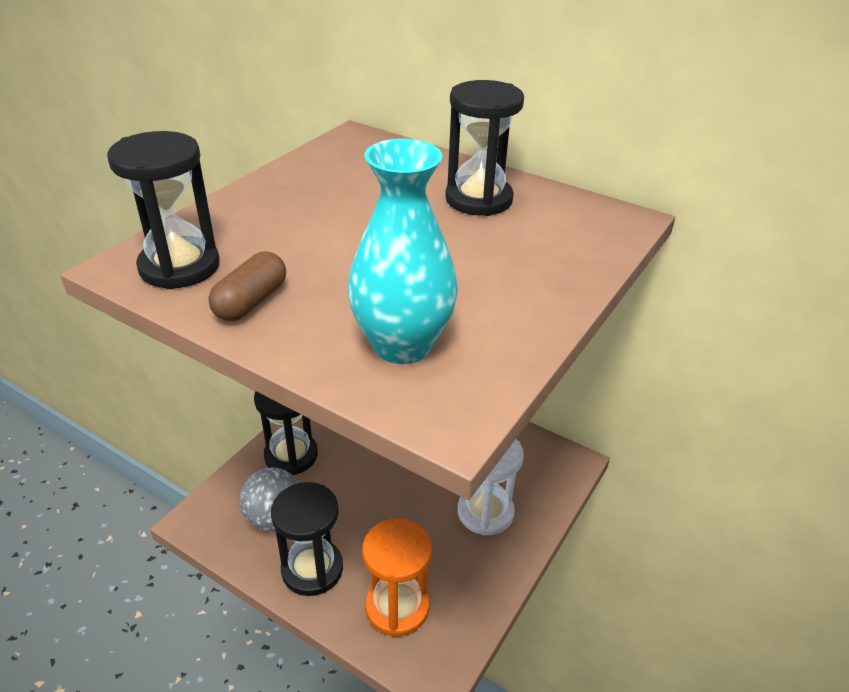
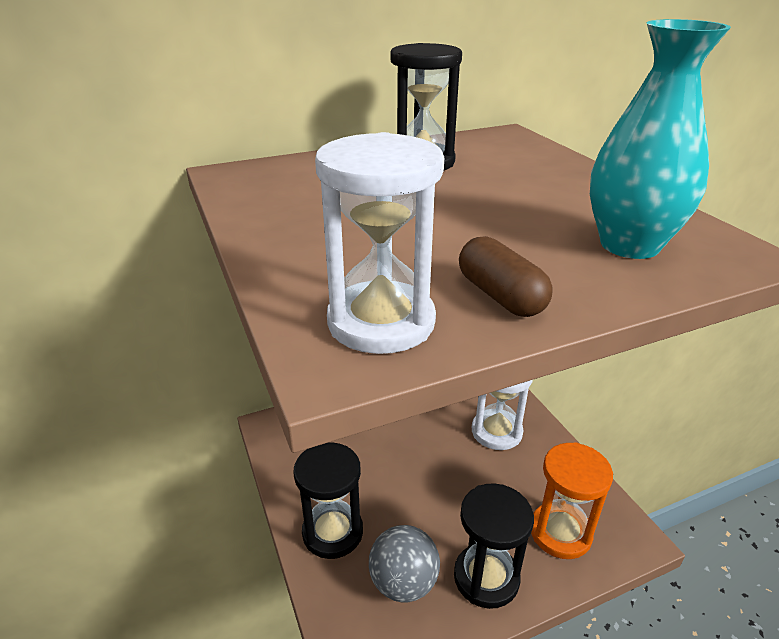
camera: 55 degrees left, 5 degrees down
(179, 267) = (381, 322): black hourglass -> white hourglass

